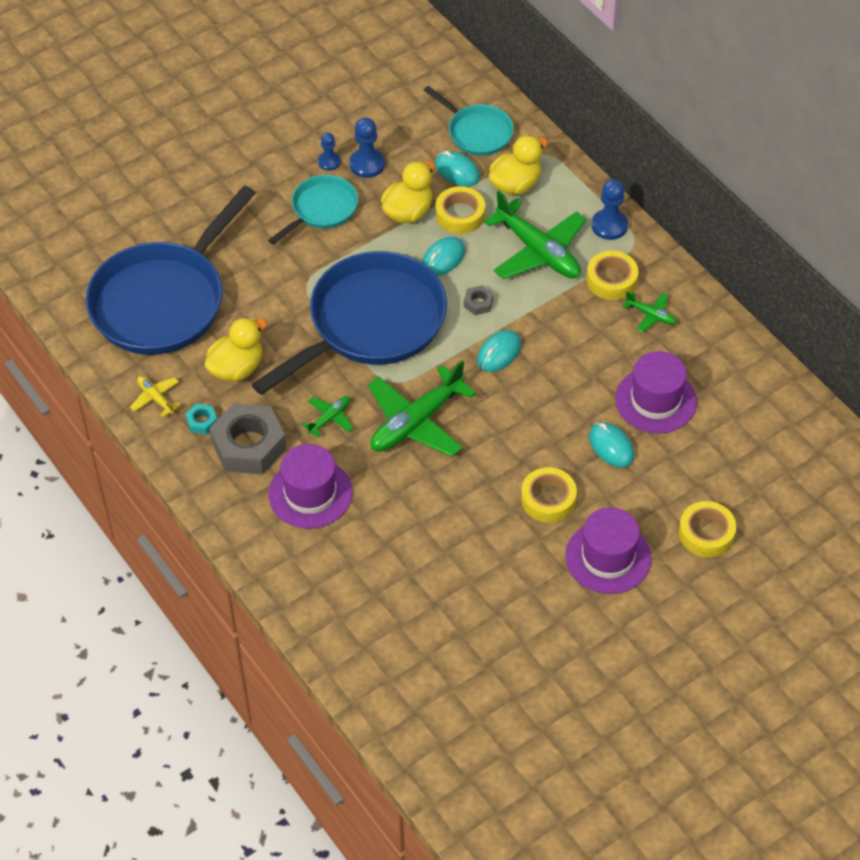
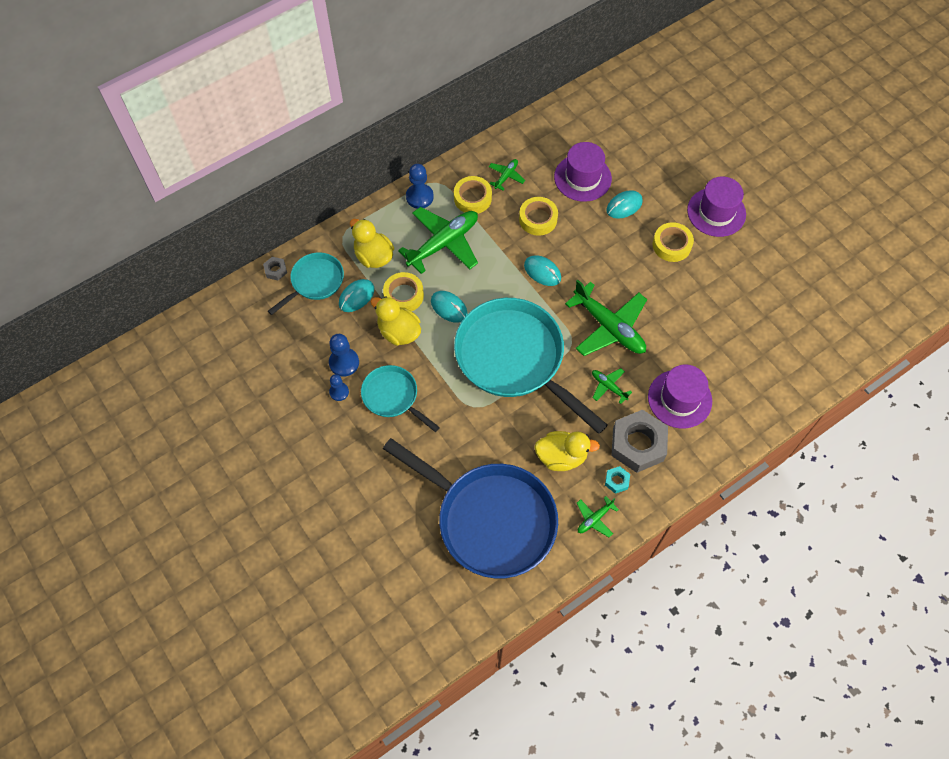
camera: 90 degrees left, 10 degrees up
(155, 398) = (594, 519): yellow plane -> green plane
(236, 368) = (561, 457): yellow duck -> yellow duck turned 135 degrees clockwise
(370, 324) = (515, 359): blue pan -> turquoise pan
(478, 303) = (494, 284): grey nut -> grey nut (275, 270)
(706, 533) = (691, 156): yellow tape -> yellow tape (538, 219)

